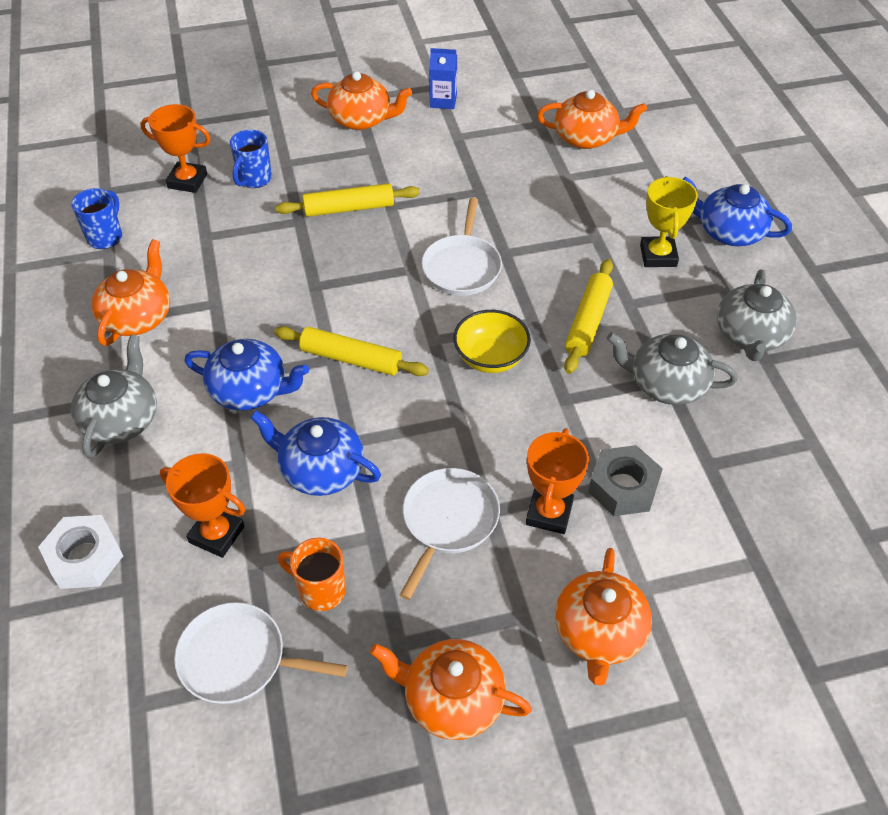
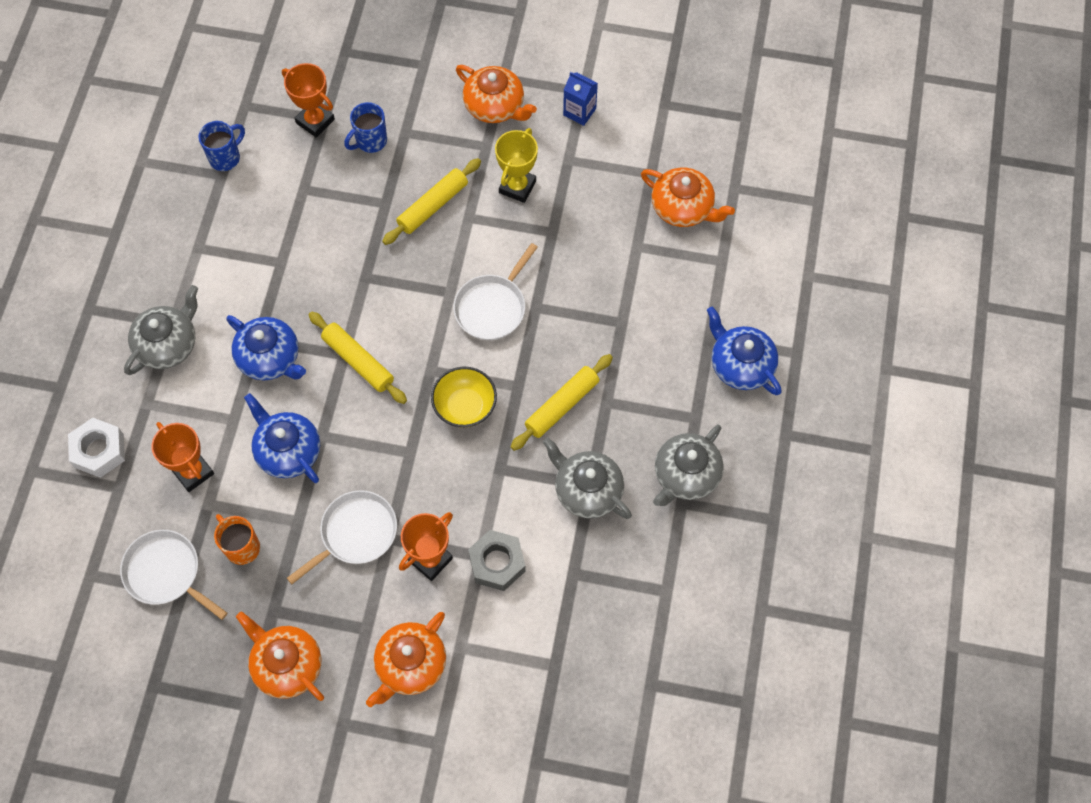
camera: 25 degrees right, 15 degrees up
(137, 317) = (217, 252): orange teapot -> none
(349, 208) = (433, 206): yellow rolling pin -> yellow rolling pin turned 60 degrees counterclockwise
(658, 256) = (662, 364): yellow trophy -> yellow trophy (517, 187)

